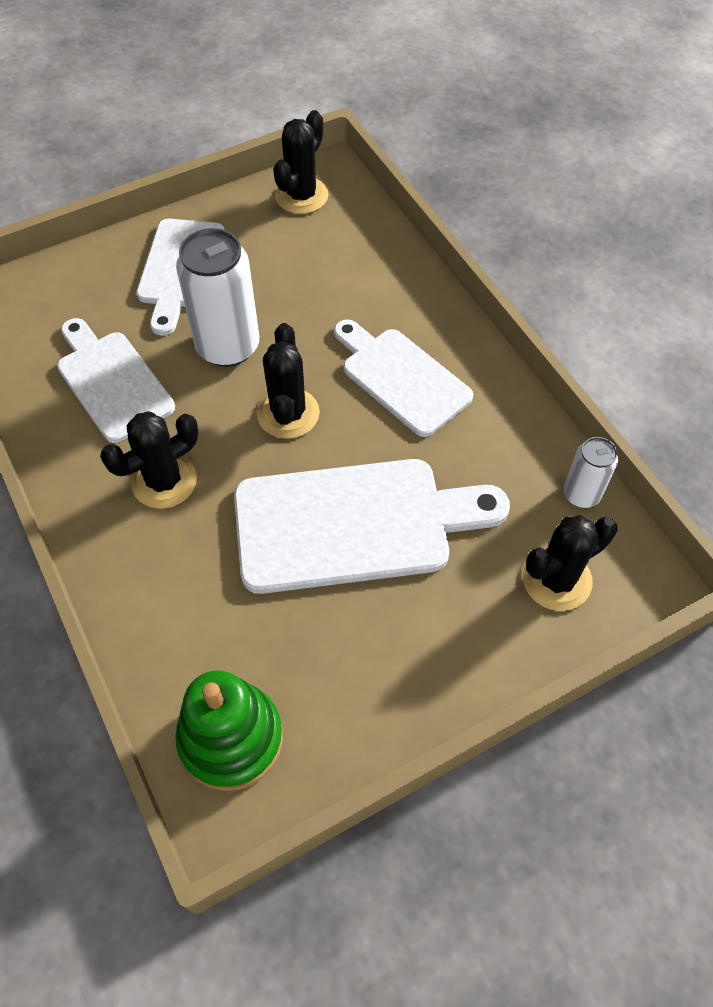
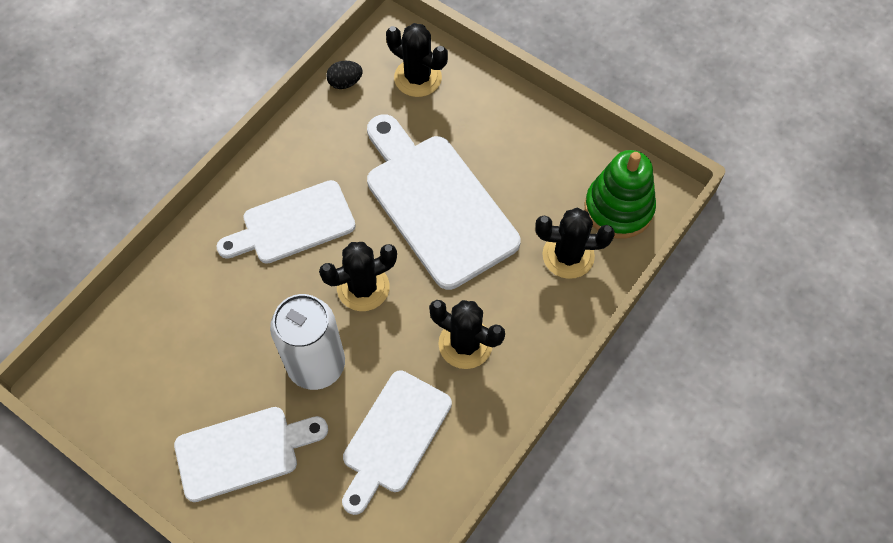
camera: 115 degrees left, 5 degrees up
(301, 196) = (106, 391): black cactus -> black cactus (568, 255)
(401, 378) = (292, 224): white cutting board -> white cutting board turned 45 degrees clockwise
(581, 494) = (345, 82): white can -> black egg

